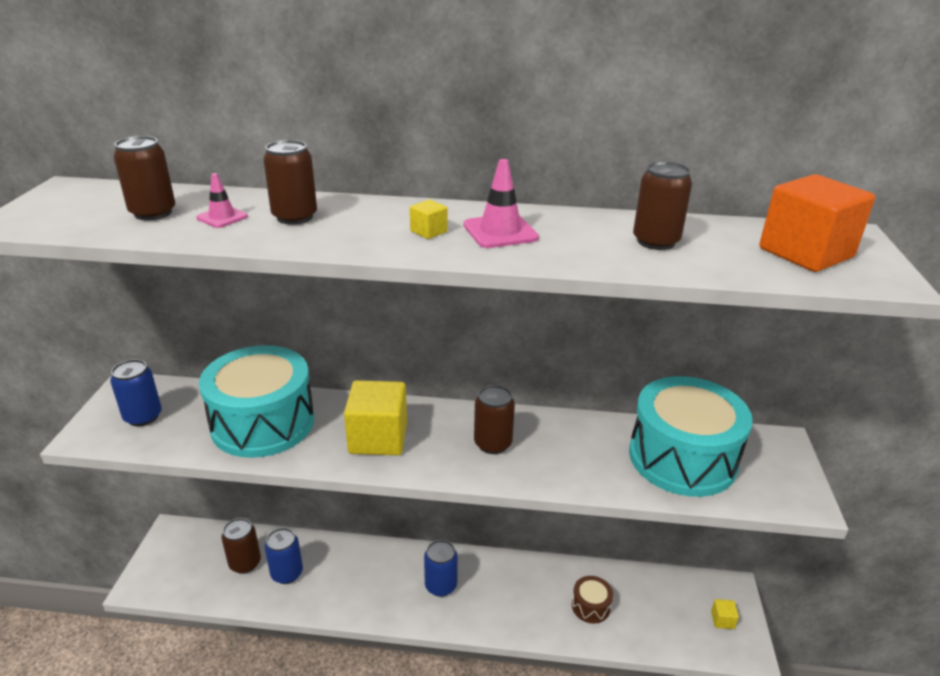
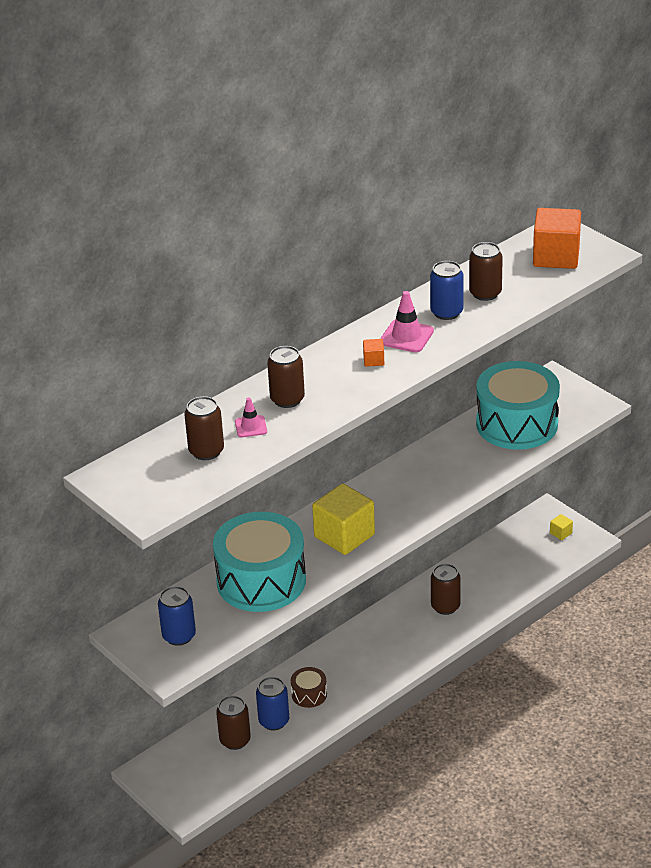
camera: 45 degrees left, 5 degrees up
(428, 231) = (373, 360): yellow cube -> orange cube
(441, 586) = (382, 646): blue can -> blue can (446, 312)
(493, 444) = (411, 490): brown can -> brown can (445, 606)
(590, 606) = (483, 584): brown drum -> brown drum (309, 694)

